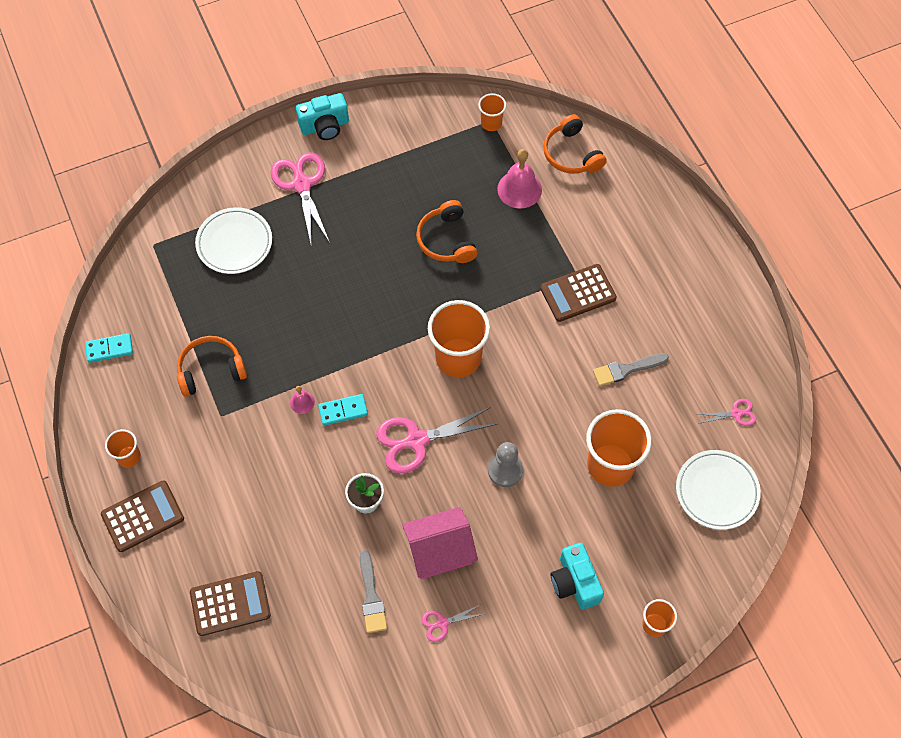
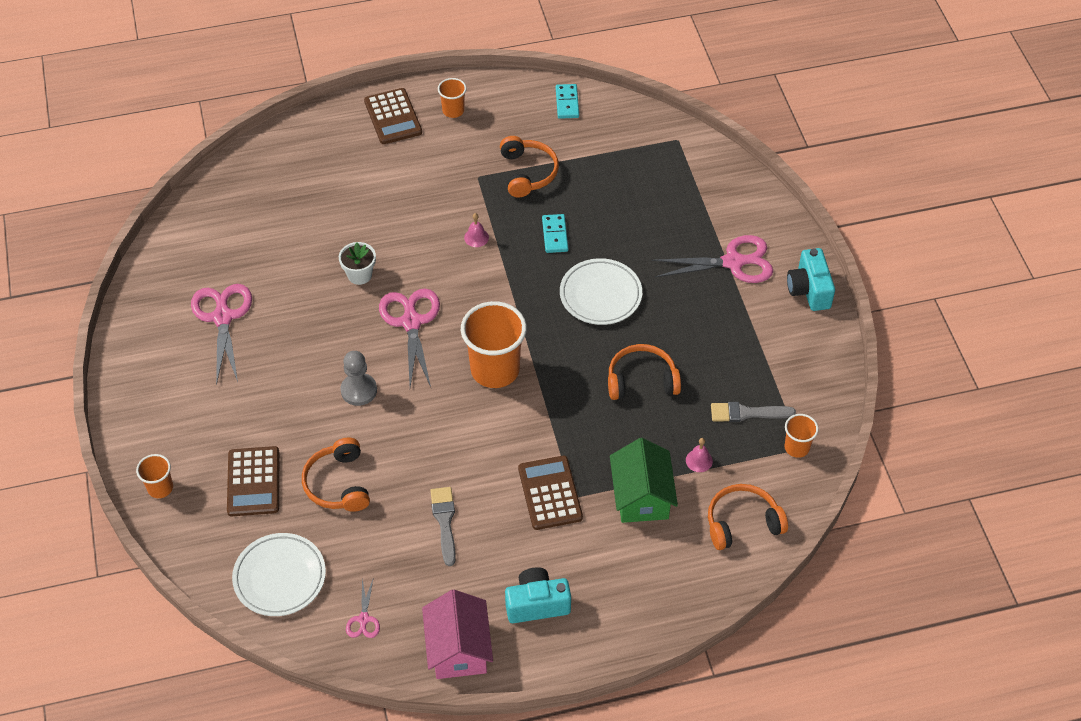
camera: 100 degrees right, 10 degrees down
(230, 604) = (293, 169): brown calculator -> brown calculator (253, 482)
(234, 243) = (668, 201): white plate -> white plate (600, 295)
(343, 411) = (459, 268): turquoise domino -> turquoise domino (555, 235)
(371, 596) = (266, 268): grey brush -> grey brush (747, 413)
(439, 550) = (293, 325): pink house -> pink house (458, 649)
(442, 623) = (222, 317): pink scissors -> pink scissors, size x2.03
(519, 189) = (699, 460): pink bell -> pink bell, size x0.51
(564, 226) = (641, 496): none -> green house
(575, 582) = (225, 428): turquoise camera -> turquoise camera (537, 604)
(610, 465) = (338, 484): orange cup -> orange headphones

